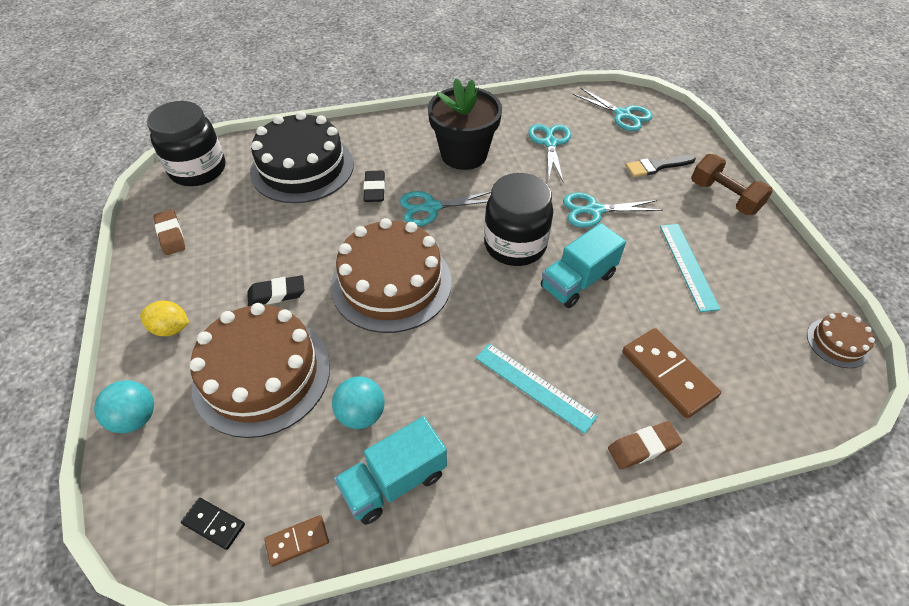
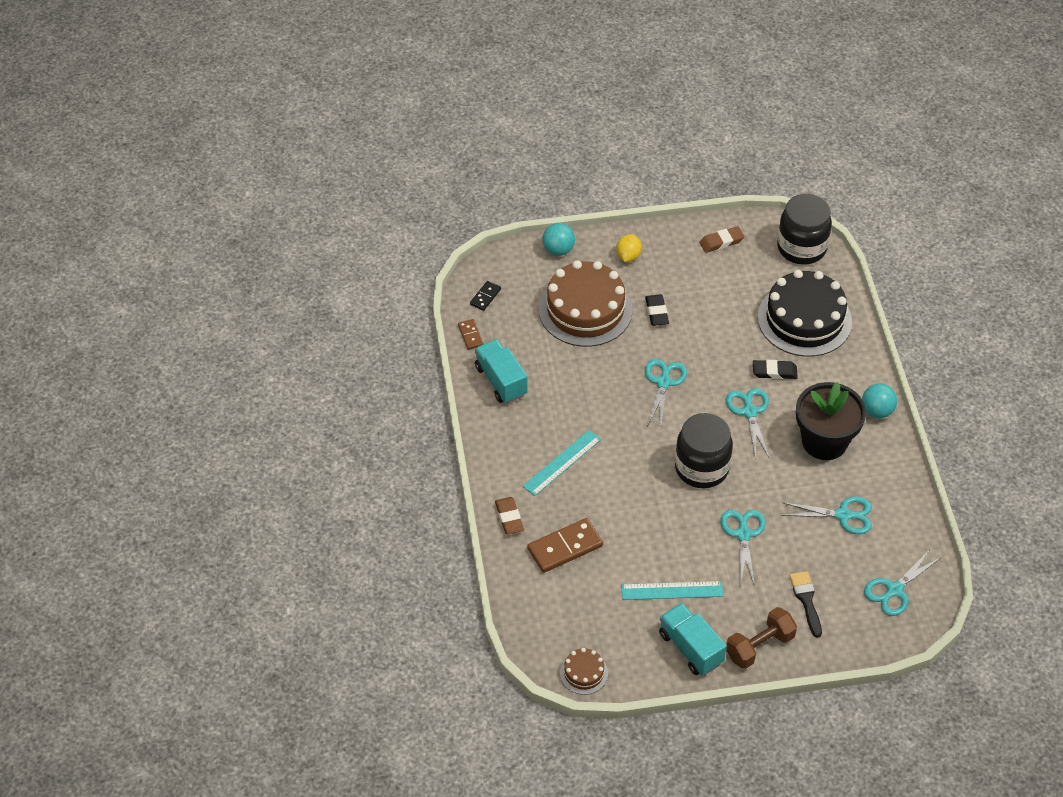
camera: 95 degrees right, 0 degrees up
(361, 414) = (549, 364): turquoise ball -> turquoise ball (877, 411)
(391, 283) = (663, 382): brown cake -> turquoise scissors
(578, 281) = (658, 506): turquoise truck -> turquoise truck (690, 648)

